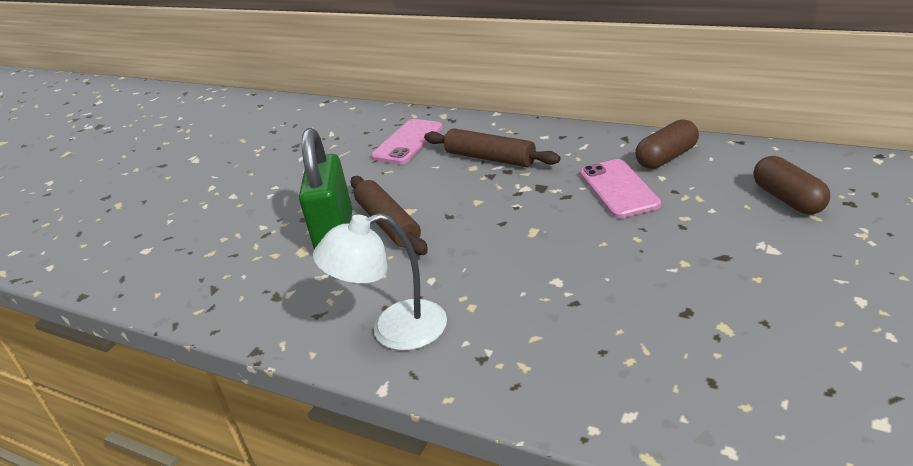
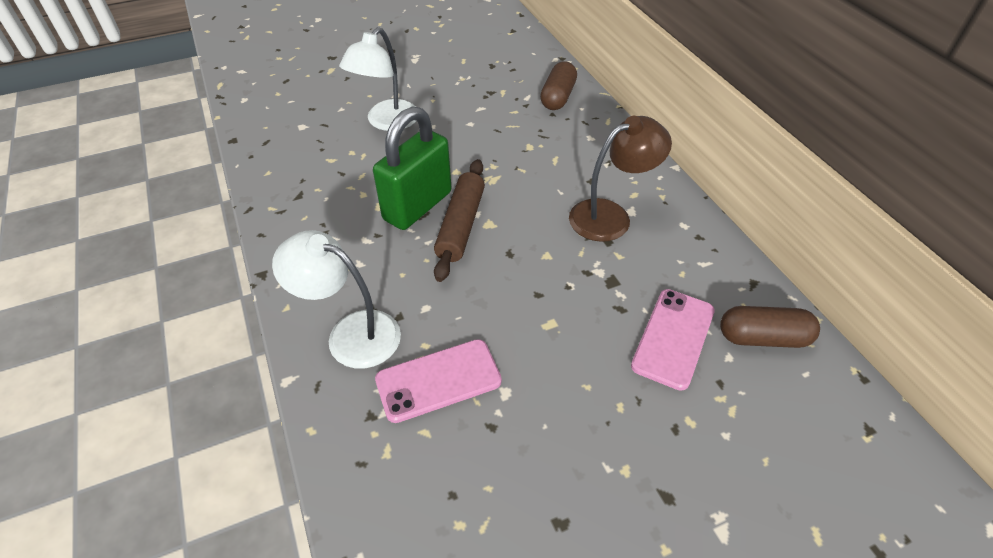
camera: 35 degrees right, 15 degrees up
(228, 205) = (386, 122): none -> white lamp
(408, 142) = (569, 148): pink phone -> pink phone (438, 380)
(490, 158) = (610, 216): brown rolling pin -> brown lamp
(788, 199) = (818, 490): brown capsule -> brown capsule (558, 97)

